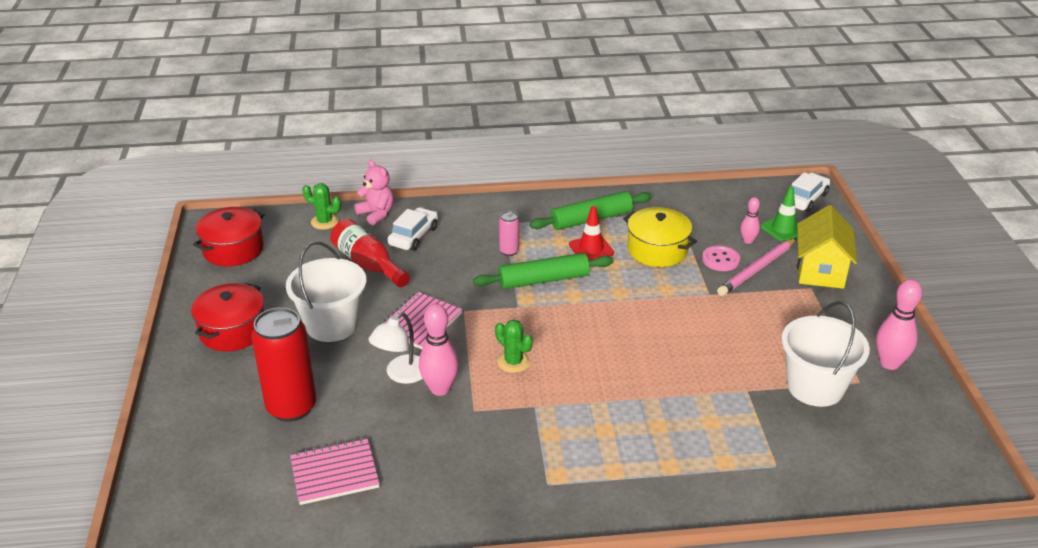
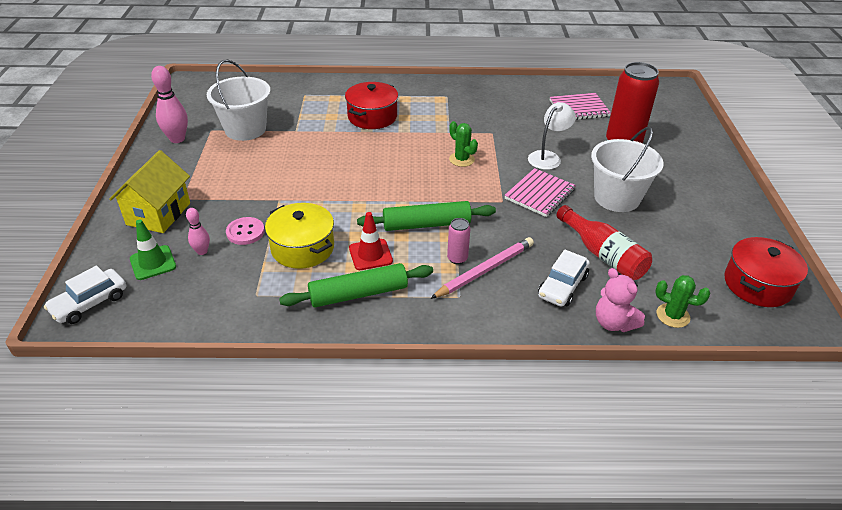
camera: 175 degrees left, 5 degrees up
(233, 331) = (701, 199): red pot -> red pot (372, 117)
(440, 389) = (517, 146): pink bowling pin -> none
(757, 269) = (218, 219): pink pencil -> pink pencil (485, 270)

